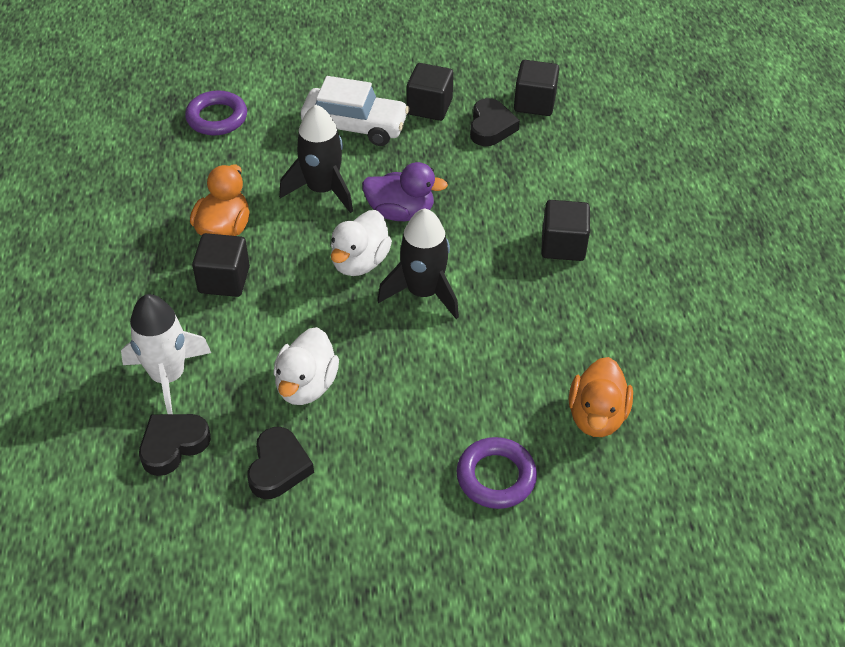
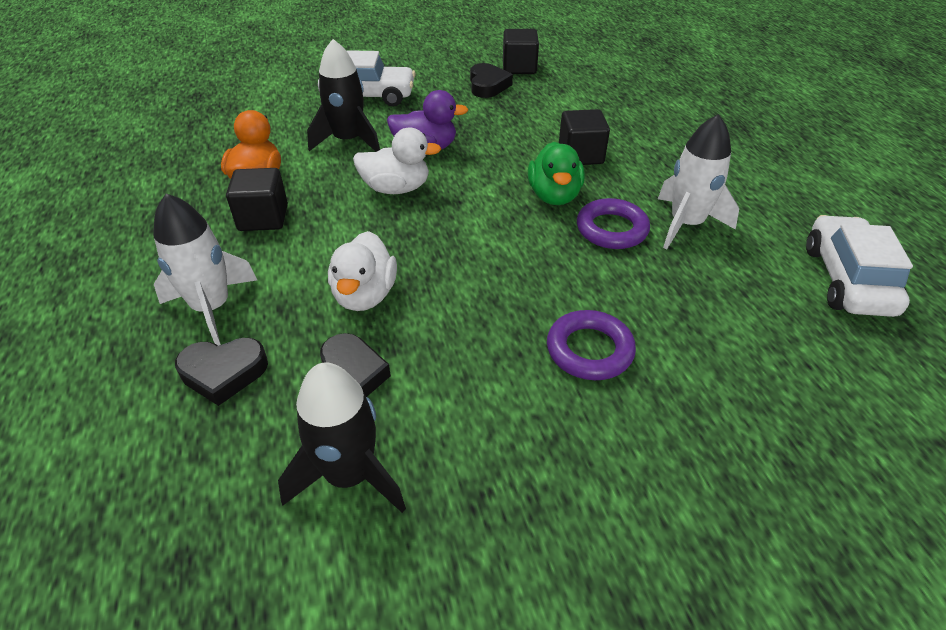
camera: 10 degrees left, 5 degrees down
(173, 445) = (223, 373): black heart -> black heart turned 135 degrees counterclockwise
(217, 118) = (241, 103): purple ring -> purple ring (611, 229)
(360, 262) = (396, 188): white duck -> white duck turned 105 degrees counterclockwise
(423, 292) = (464, 204): black rocket -> black rocket (349, 475)
(429, 107) = (431, 78): black cube -> none
(518, 296) = (554, 196): none -> green duck
(596, 416) = (668, 281): orange duck -> none
(641, 352) = (686, 224): none -> white rocket
(774, 443) = (847, 279): none -> white car

